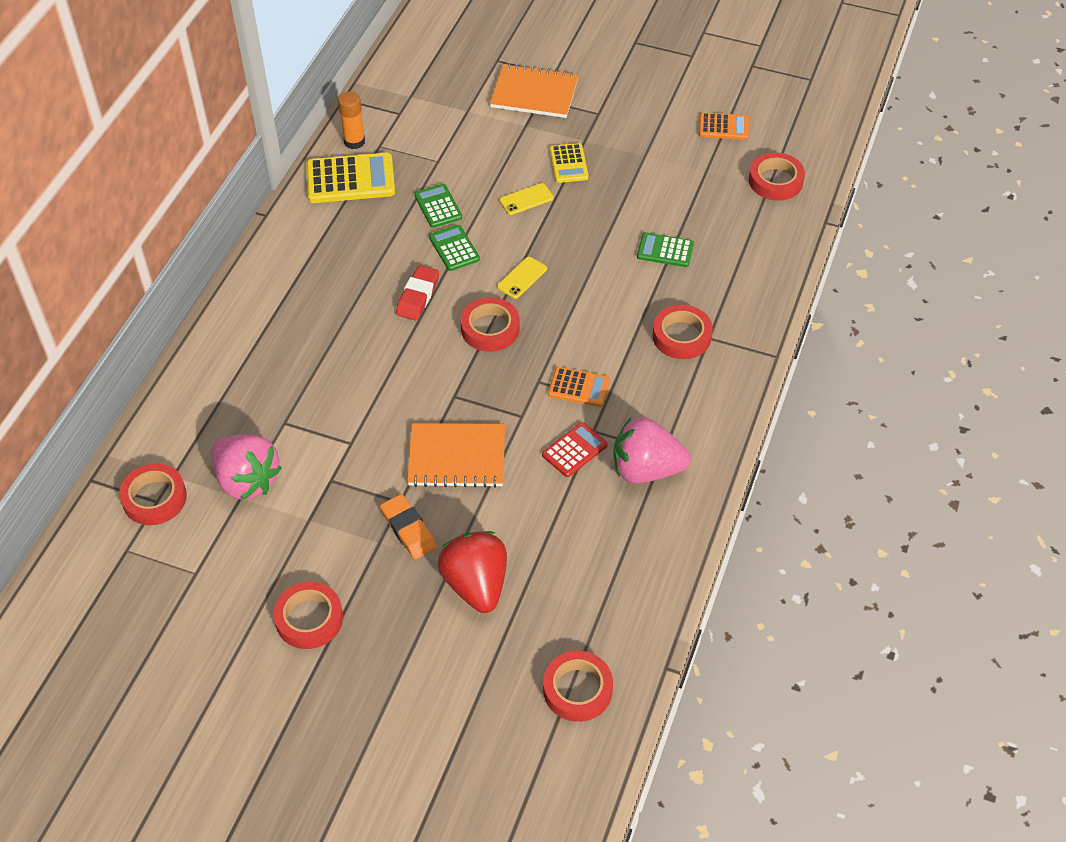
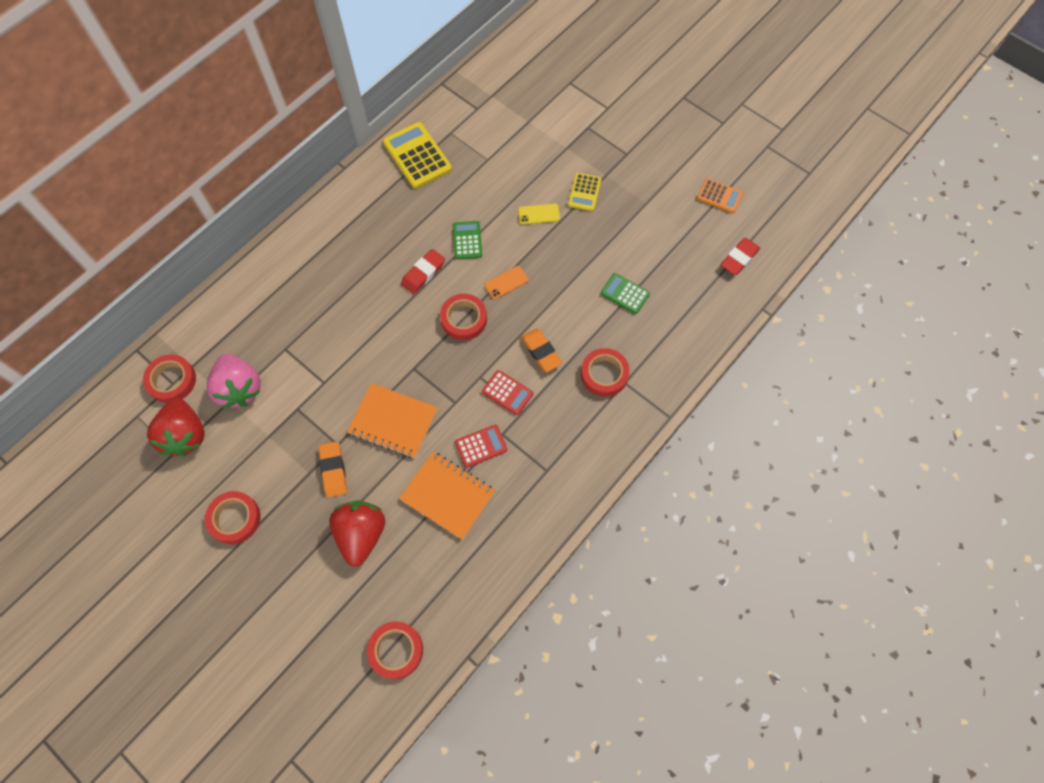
camera: 20 degrees right, 15 degrees up
(201, 551) = (185, 435): none -> red strawberry
(350, 179) = (417, 156): yellow calculator -> yellow calculator turned 135 degrees counterclockwise
(354, 142) = (433, 124): orange glue stick -> none
(438, 206) = (471, 199): green calculator -> none
(522, 278) = (506, 282): yellow phone -> orange phone
(534, 93) = (585, 121): orange notebook -> orange notebook (447, 496)
(579, 387) = (507, 393): orange calculator -> red calculator
(597, 335) = (541, 352): none -> orange eraser
(646, 469) = (526, 482): pink strawberry -> none
(775, 181) = (739, 258): red tape -> red eraser

